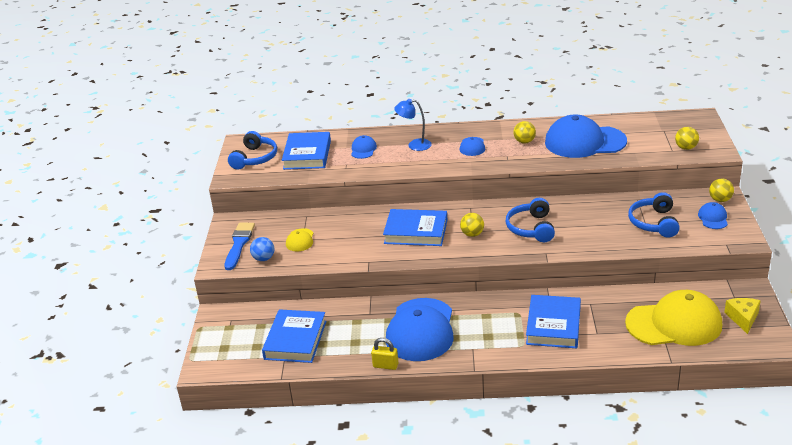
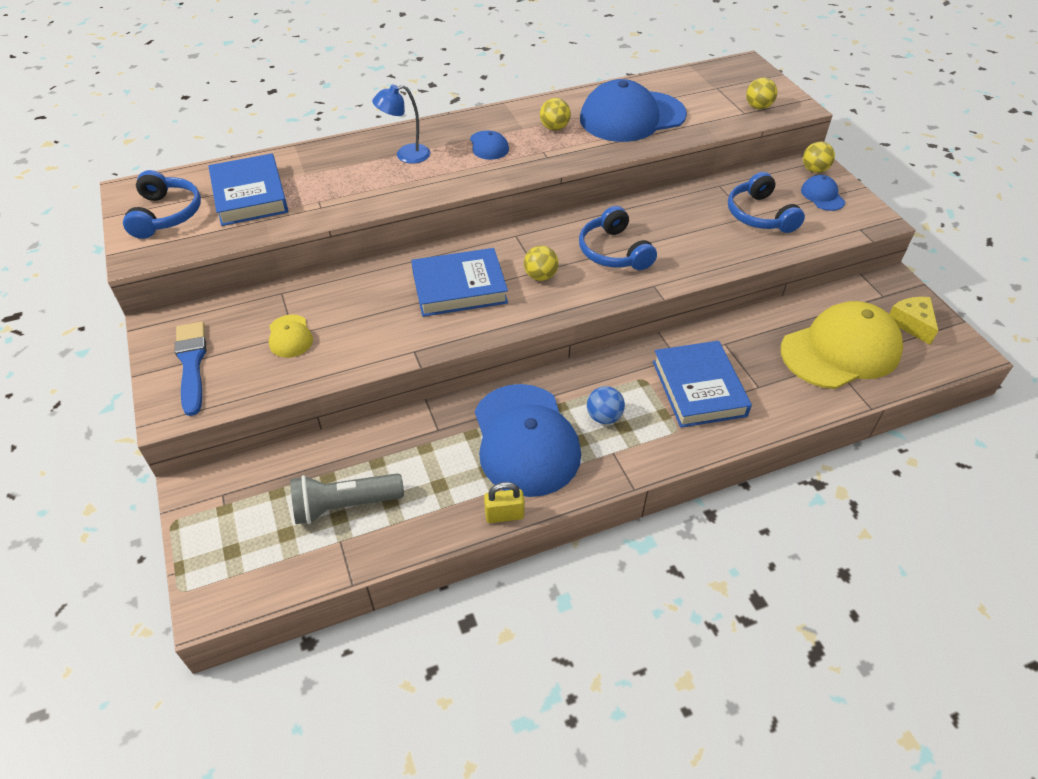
camera: 25 degrees left, 15 degrees up
(263, 258) = (244, 381): blue ball -> blue ball (604, 417)
(295, 340) = (345, 505): blue book -> grey flashlight
(363, 149) = (333, 173): blue cap -> none

